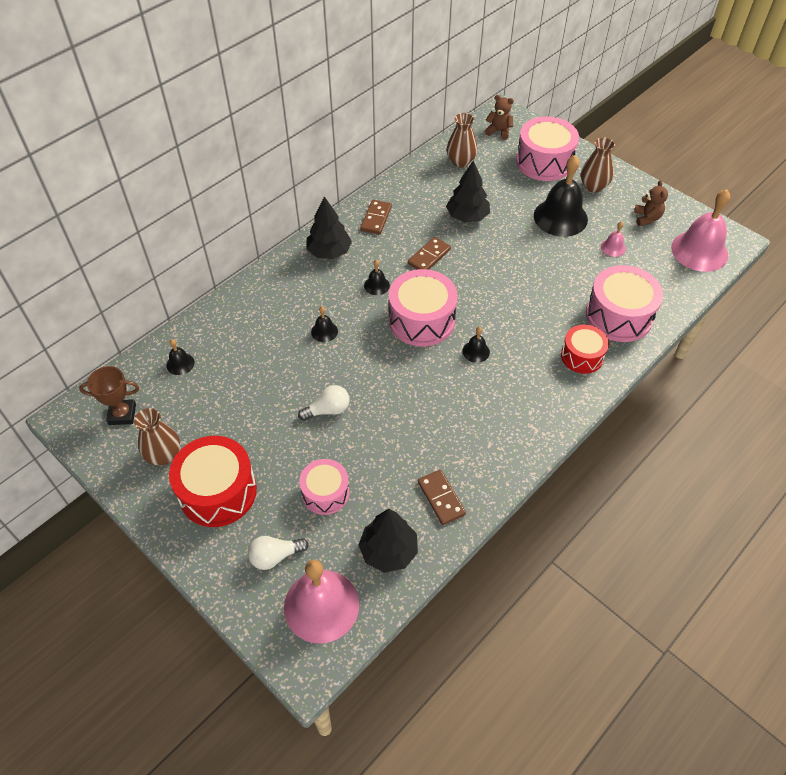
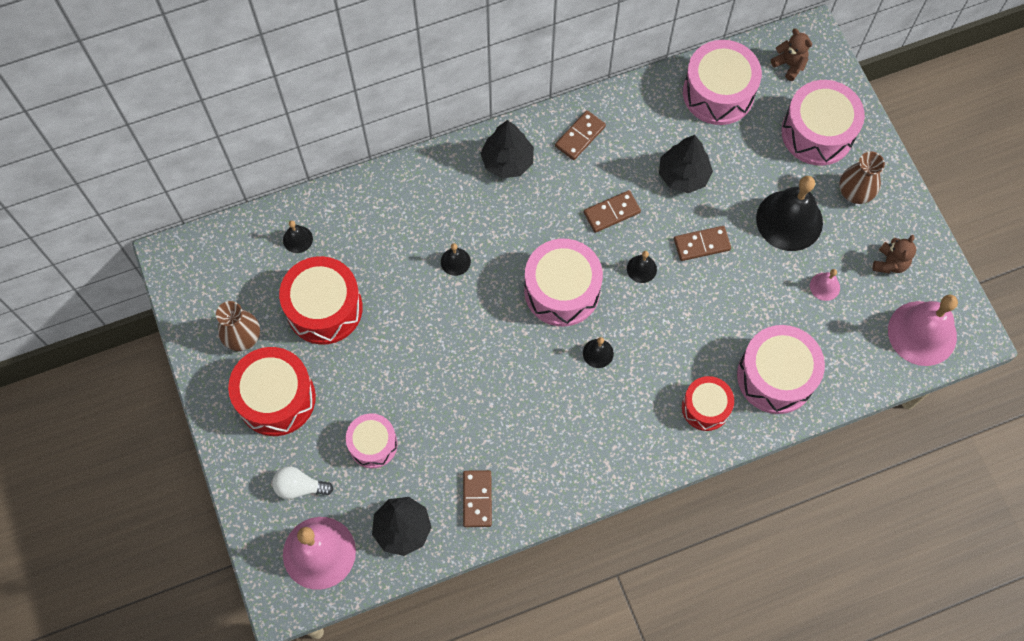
camera: 25 degrees right, 15 degrees up
(122, 414) = (222, 274): brown trophy -> none
(229, 405) = (324, 308): none -> red drum
(328, 410) = (416, 356): white light bulb -> none
(376, 285) = (537, 226): black bell -> black bell (641, 269)
(460, 162) = (718, 93): brown vase -> pink drum
(508, 253) = (702, 244): none -> brown domino

